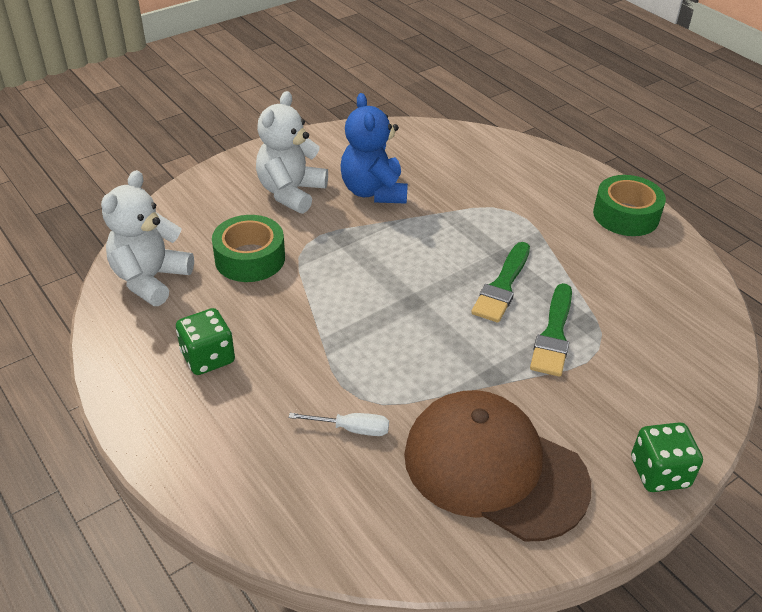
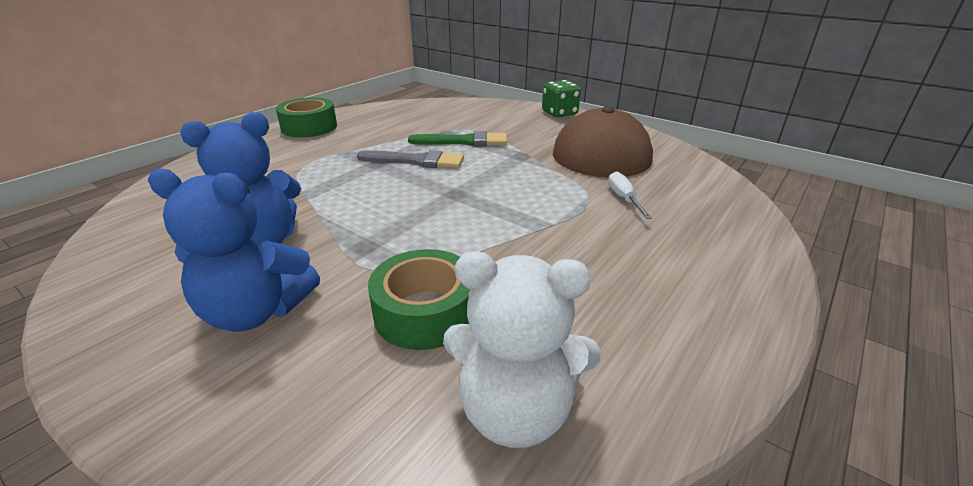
camera: 105 degrees left, 10 degrees down
(208, 357) = (618, 296): green dice -> none
(291, 192) = (256, 311): white teddy bear -> blue teddy bear
(502, 286) = (416, 161): green brush -> grey brush

